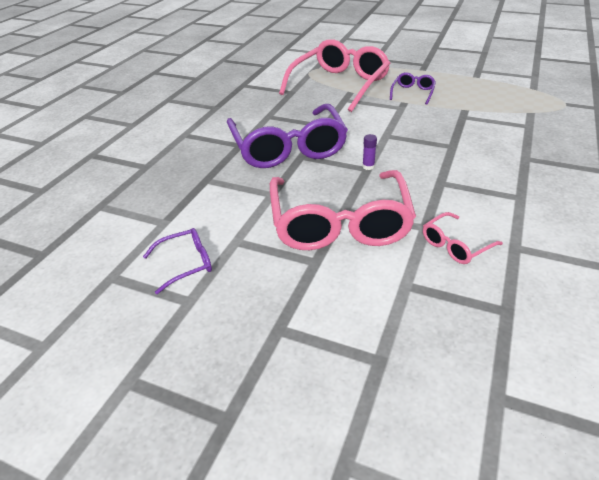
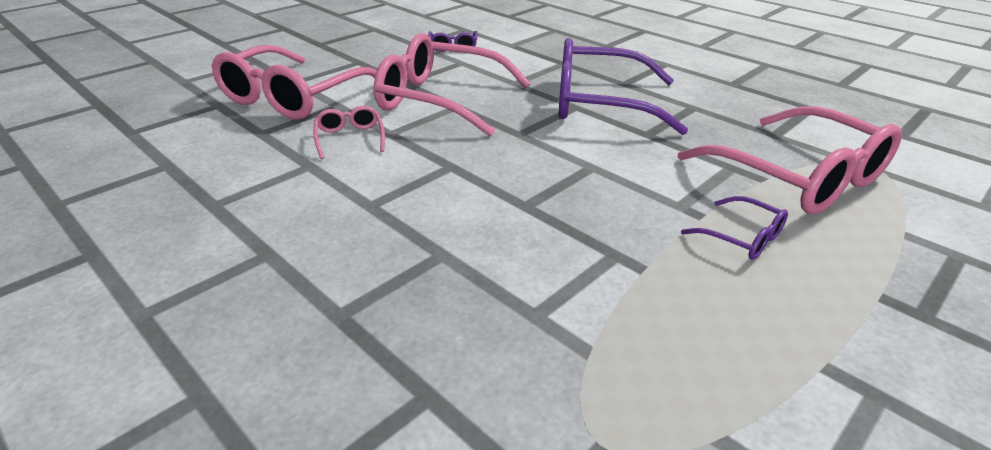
camera: 110 degrees right, 5 degrees down
(368, 166) = (523, 135): purple glue stick -> none
(420, 333) = (293, 97): none -> pink glasses

